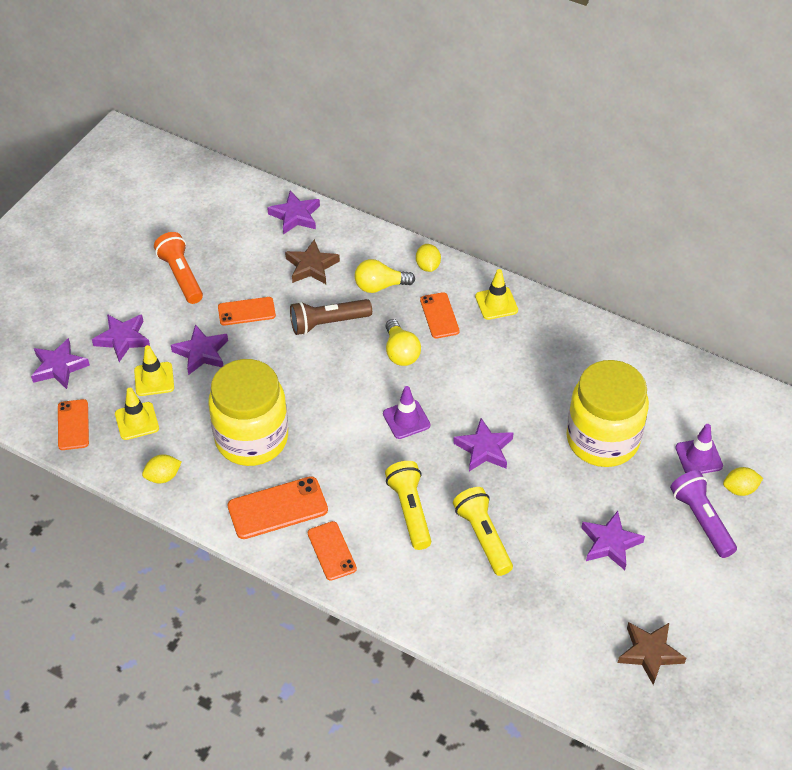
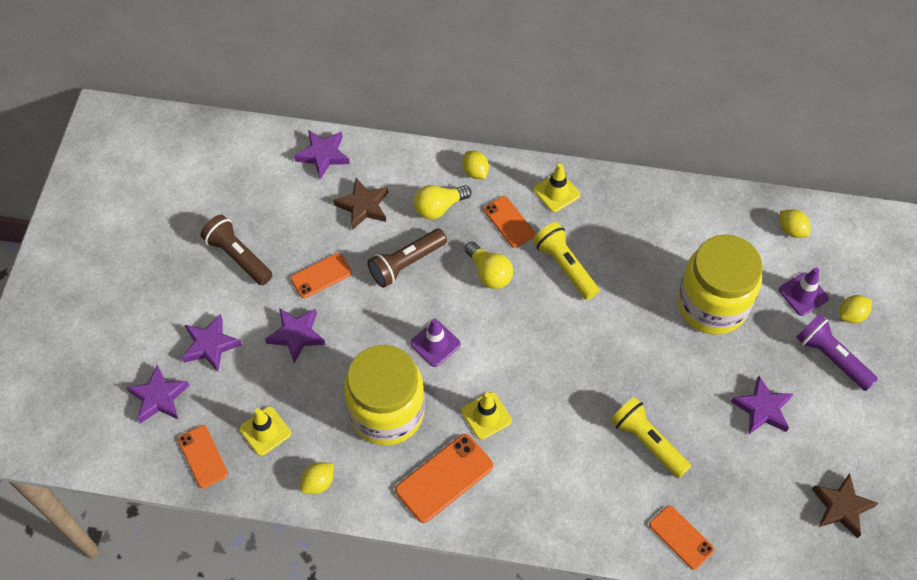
camera: 20 degrees left, 10 degrees up
(154, 379) = (262, 379): yellow traffic cone -> yellow traffic cone (486, 416)
(181, 276) = (238, 256): orange flashlight -> brown flashlight
(331, 551) = (515, 505): orange phone -> orange phone (681, 537)
(406, 419) = (525, 343): purple traffic cone -> purple traffic cone (435, 344)
(410, 511) = (569, 438): yellow flashlight -> yellow flashlight (565, 266)
(484, 449) = (610, 350): purple star -> none
(713, 398) = (791, 230): none -> yellow lemon

